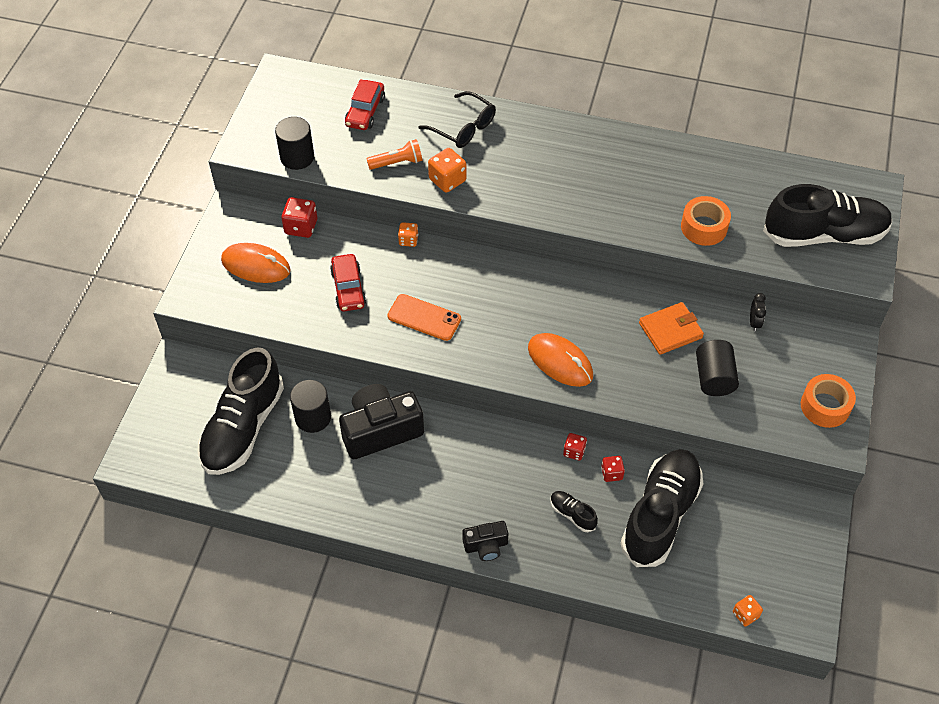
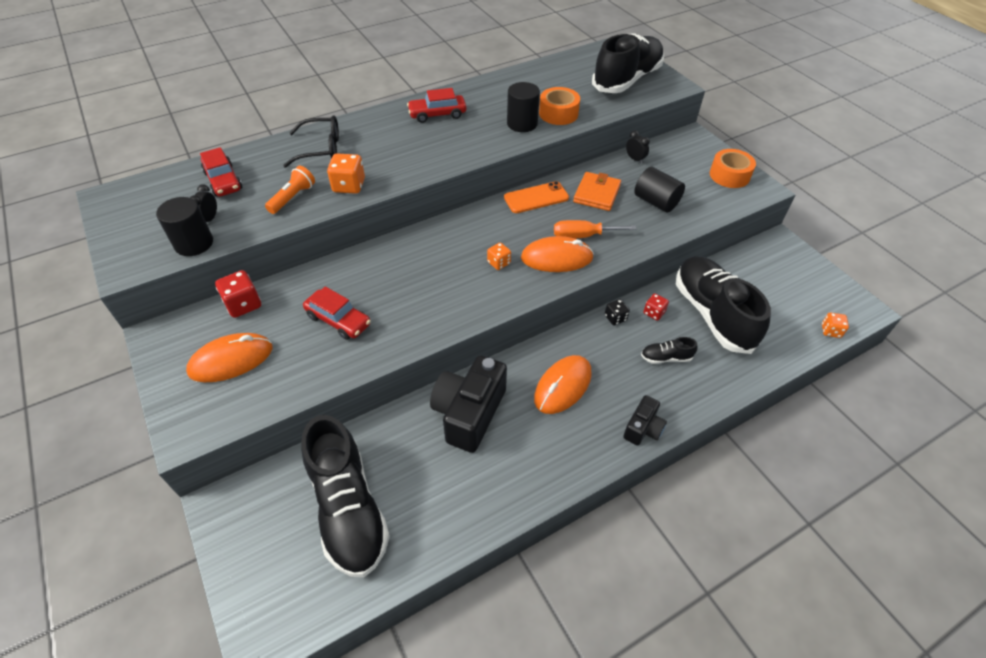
camera: 45 degrees left, 5 degrees down
(313, 417) = (402, 448): black cylinder -> black cylinder (522, 124)
(325, 142) = (210, 219): none -> black clock
(408, 240) = (350, 256): orange dice -> orange dice (499, 263)
(424, 318) = (426, 298): orange phone -> orange phone (536, 198)
(467, 468) = (563, 386): none -> orange mouse
(574, 451) = (615, 318): red dice -> black dice
(595, 154) = (437, 114): none -> red car
(606, 359) = (583, 236): none -> orange screwdriver

